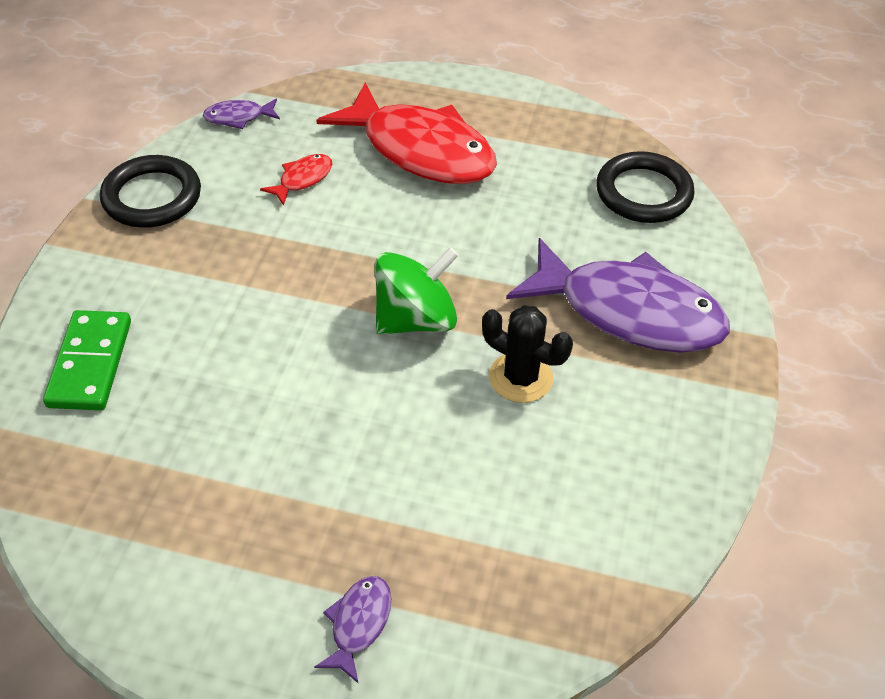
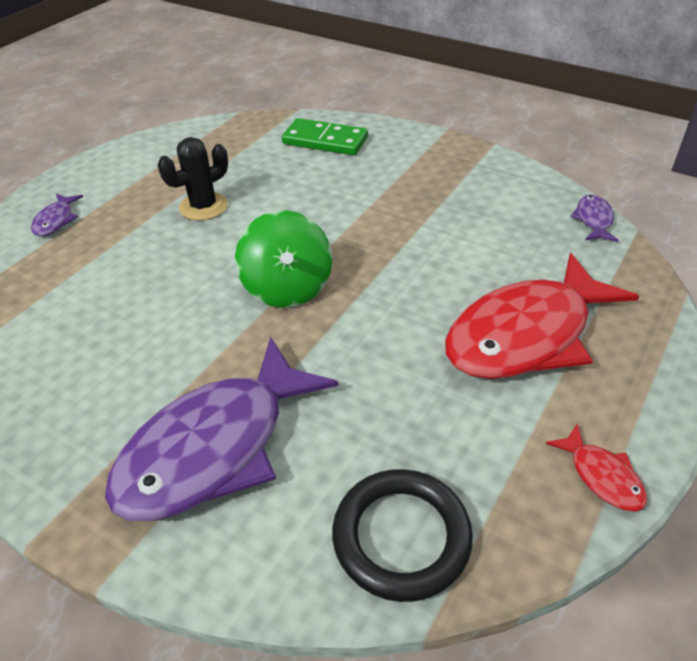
camera: 110 degrees right, 5 degrees down
(152, 197) = (487, 170): black ring -> none
(302, 179) = (493, 247): red fish -> red fish (602, 476)
(358, 624) = (56, 220): purple fish -> purple fish turned 60 degrees clockwise
(521, 377) = (186, 339): black cactus -> black cactus (203, 206)

